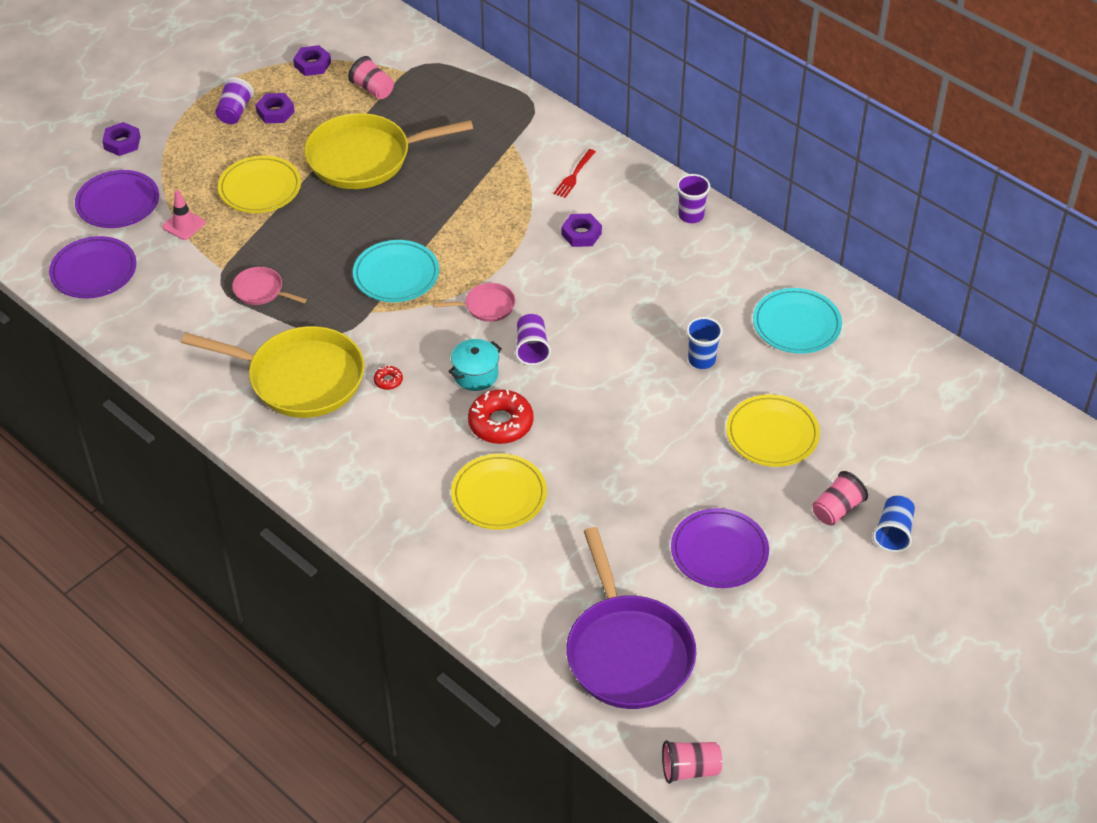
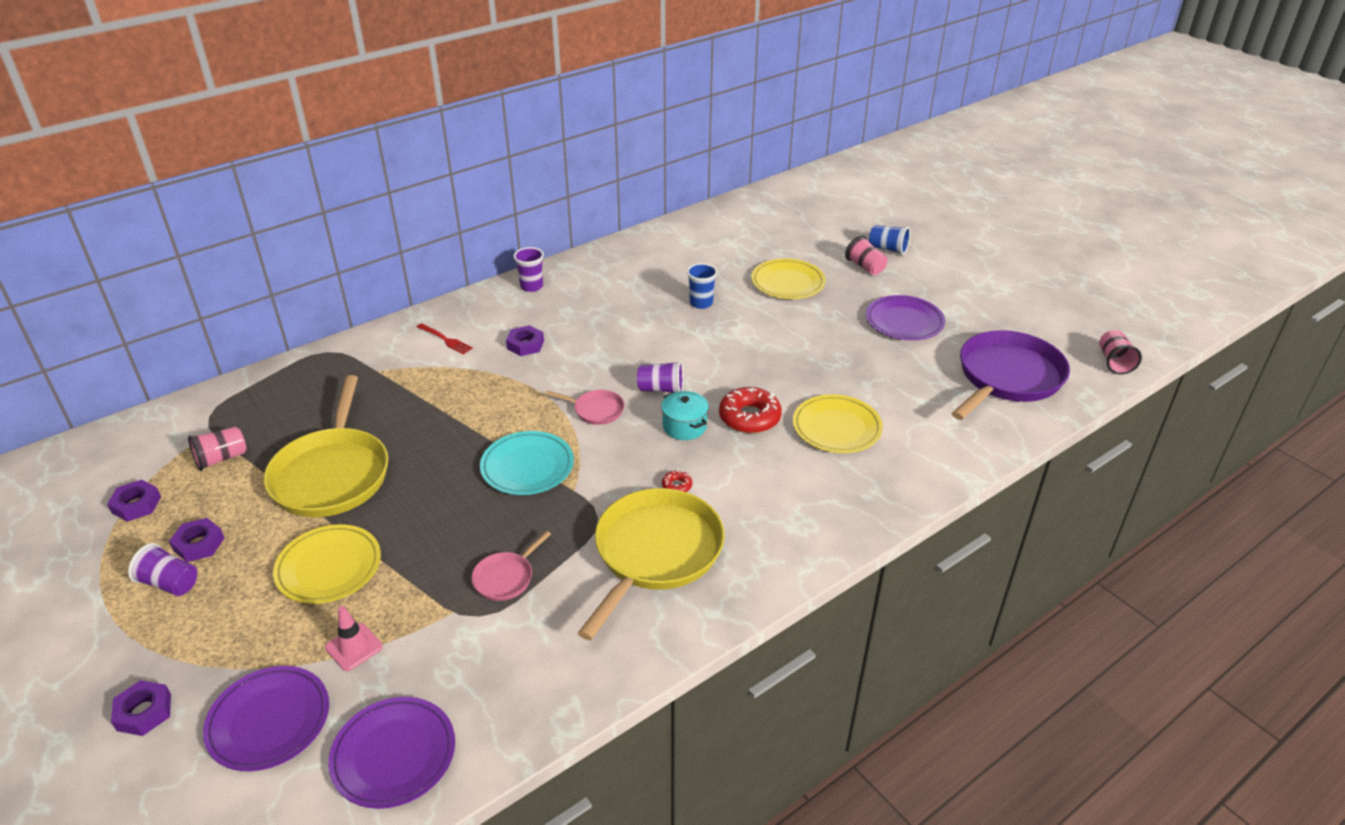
camera: 80 degrees left, 10 degrees down
(487, 306) = (596, 410): pink pan -> pink pan turned 105 degrees clockwise
(628, 652) = (1007, 377): purple pan -> purple pan turned 45 degrees counterclockwise
(796, 324) = (676, 257): turquoise plate -> none

